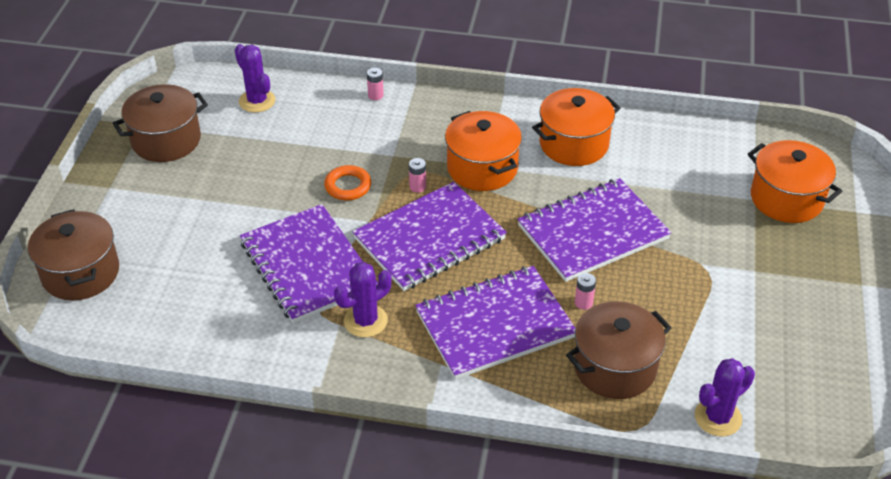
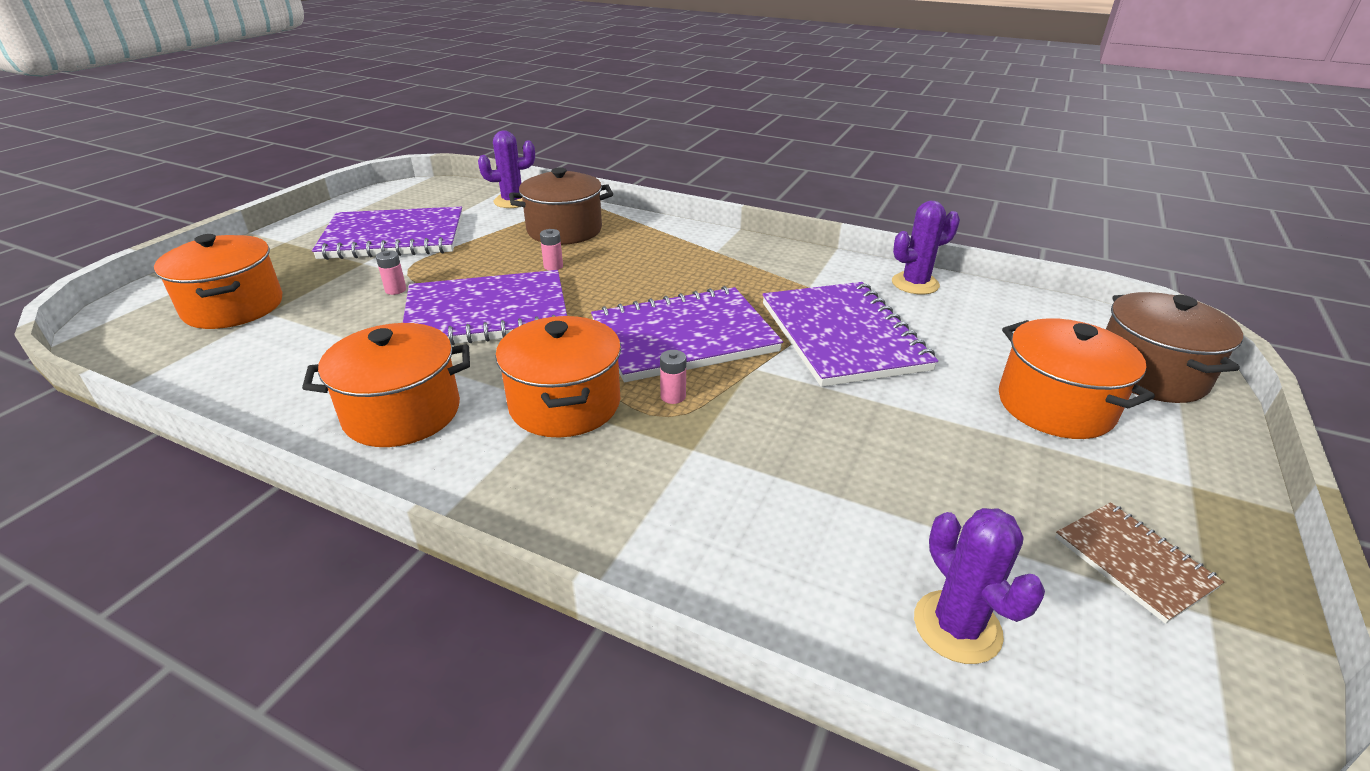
camera: 165 degrees left, 10 degrees down
(165, 229) = (1055, 406): none -> orange pot
(166, 140) = (1133, 562): brown pot -> brown notebook
(348, 186) = (777, 415): orange ring -> none
(365, 321) = (781, 285): purple cactus -> purple cactus (915, 284)
(375, 95) = (685, 582): pink battery -> pink battery (395, 290)
(495, 325) = (651, 265): purple notebook -> purple notebook (394, 237)

